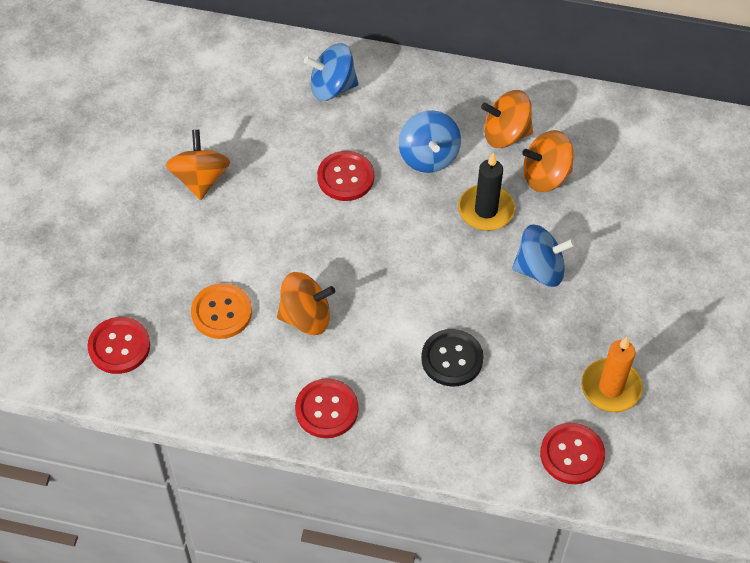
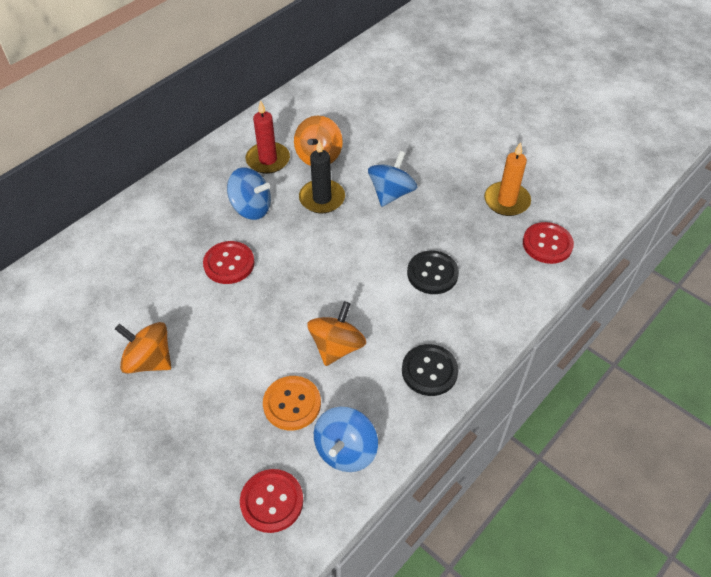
camera: 60 degrees left, 5 degrees down
(326, 409) = (429, 371): red button -> black button
(332, 87) = (140, 235): blue spinning top -> blue spinning top (345, 450)
(505, 134) = (268, 160): orange spinning top -> red candle

